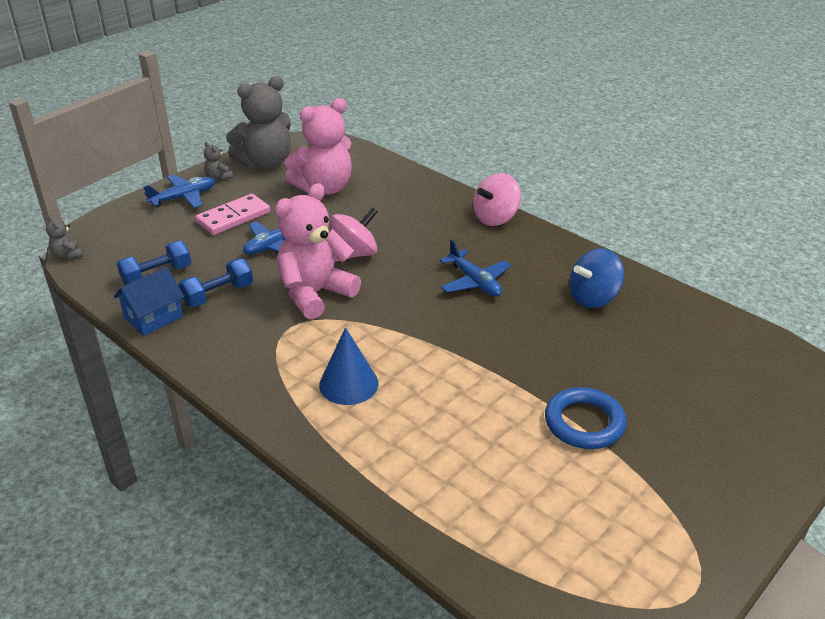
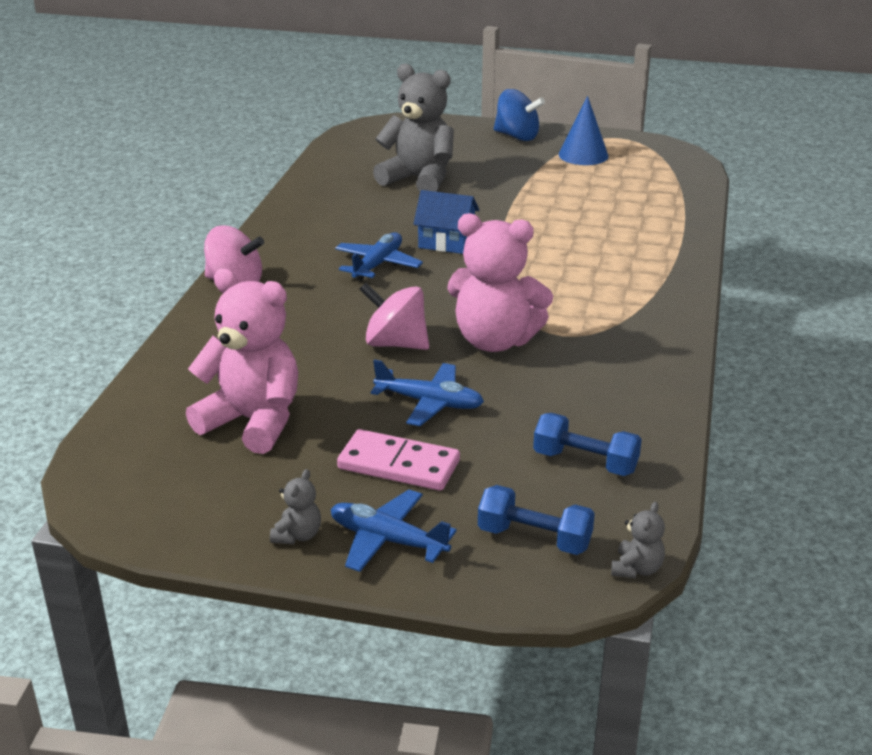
camera: 120 degrees left, 5 degrees down
(154, 318) = (654, 423): blue house -> blue house (446, 242)
(218, 295) = (567, 399): blue dumbbell -> blue dumbbell (534, 538)
(266, 163) = (211, 508): grey teddy bear -> grey teddy bear (419, 179)
(348, 384) = (599, 279): blue cone -> blue cone (583, 155)
(584, 423) = (518, 185): blue ring -> none
(593, 298) = (346, 209): blue spinning top -> blue spinning top (517, 136)

